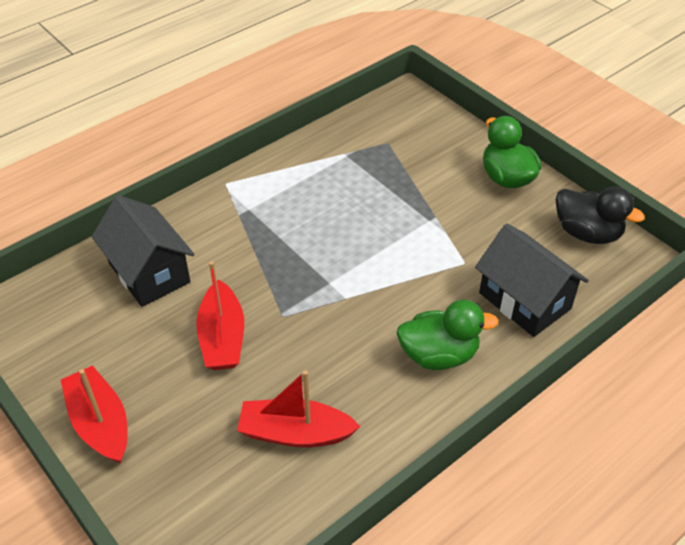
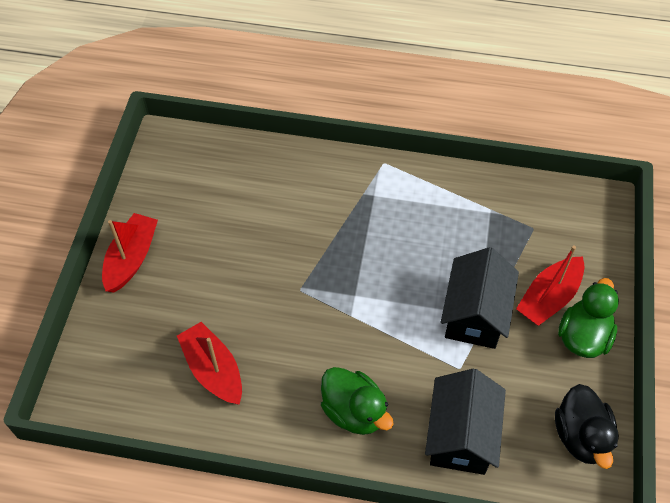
camera: 50 degrees right, 10 degrees up
(149, 272) = (264, 186): black house -> black house (475, 314)
(222, 337) = (250, 269): red boat -> red boat (549, 298)

